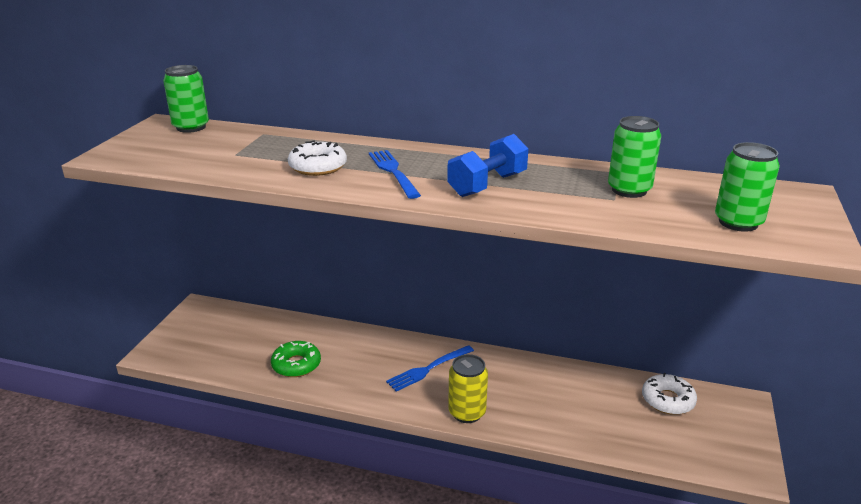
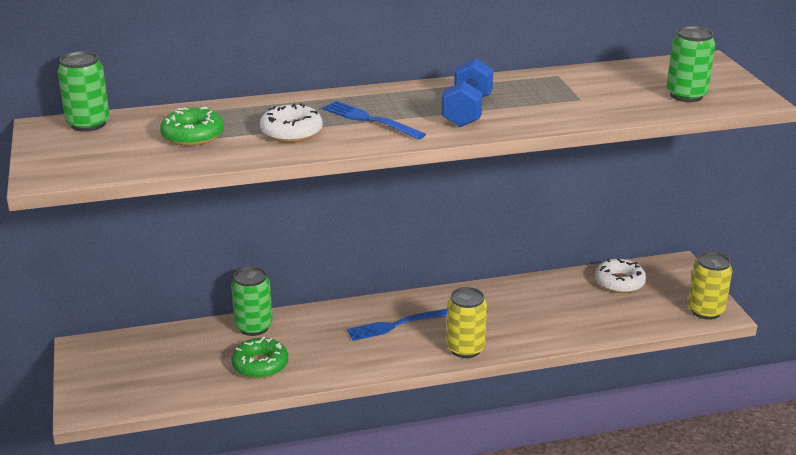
camera: 30 degrees left, 0 degrees up
(244, 152) = (193, 135): none -> green donut
(428, 369) = (395, 325): blue fork -> blue fork turned 45 degrees clockwise
(629, 190) = (583, 88): green can -> green can (254, 327)
(738, 463) = (705, 311): none -> yellow can

